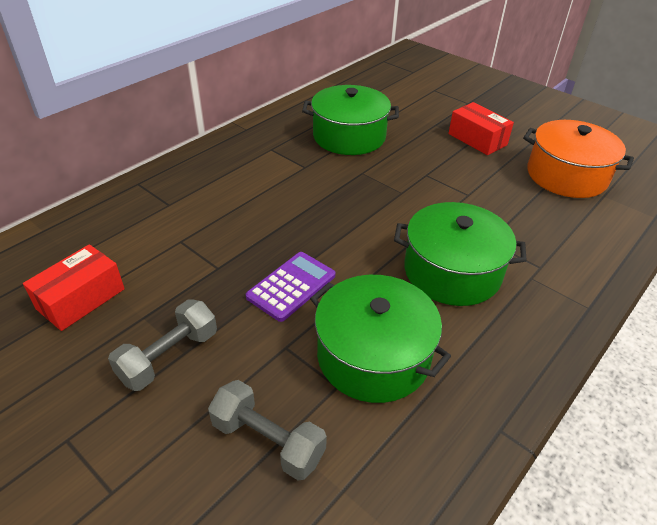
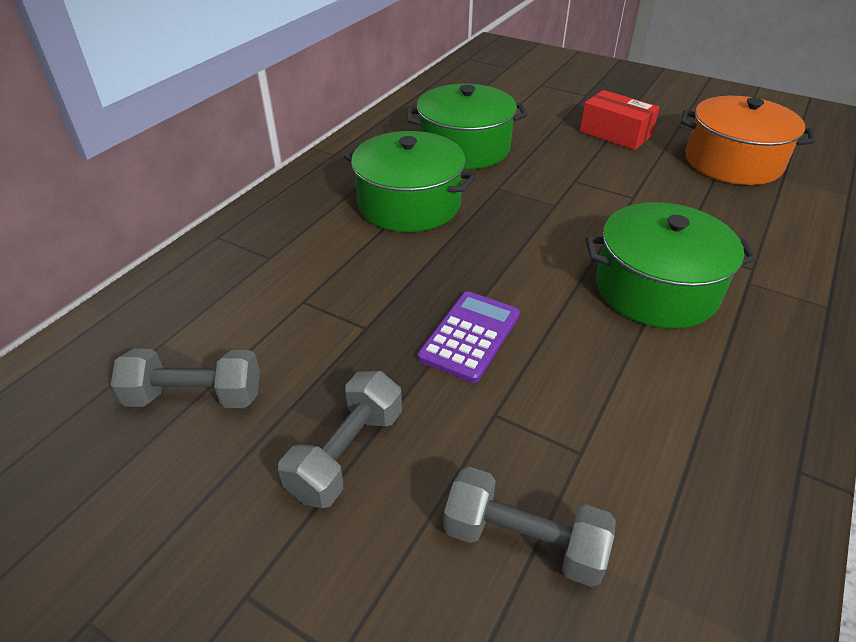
camera: 10 degrees left, 0 degrees up
(81, 299) = (195, 396): red box -> grey dumbbell
(373, 356) = (608, 406): green pot -> green pot (409, 204)

